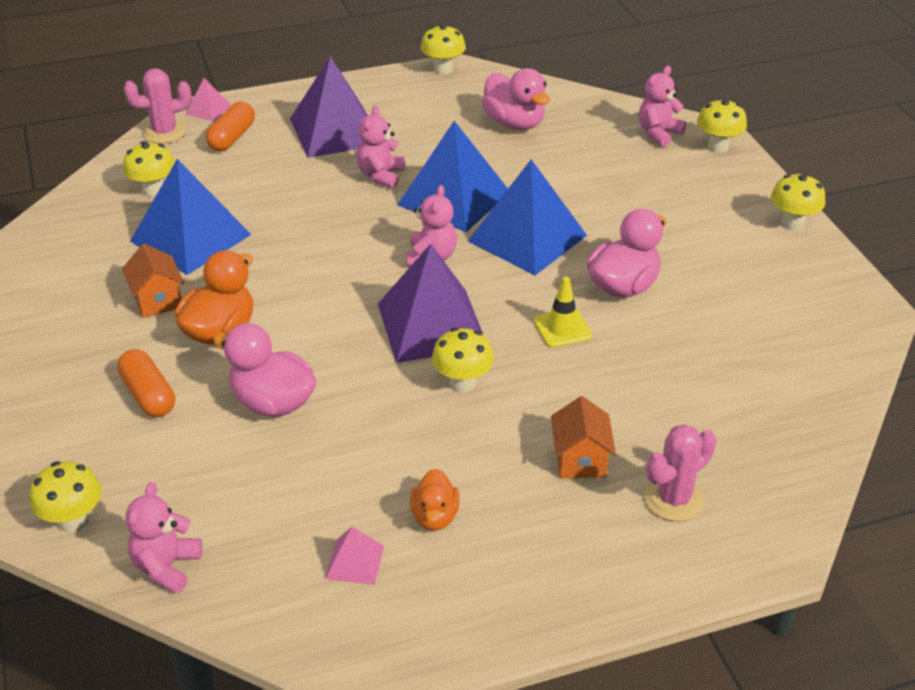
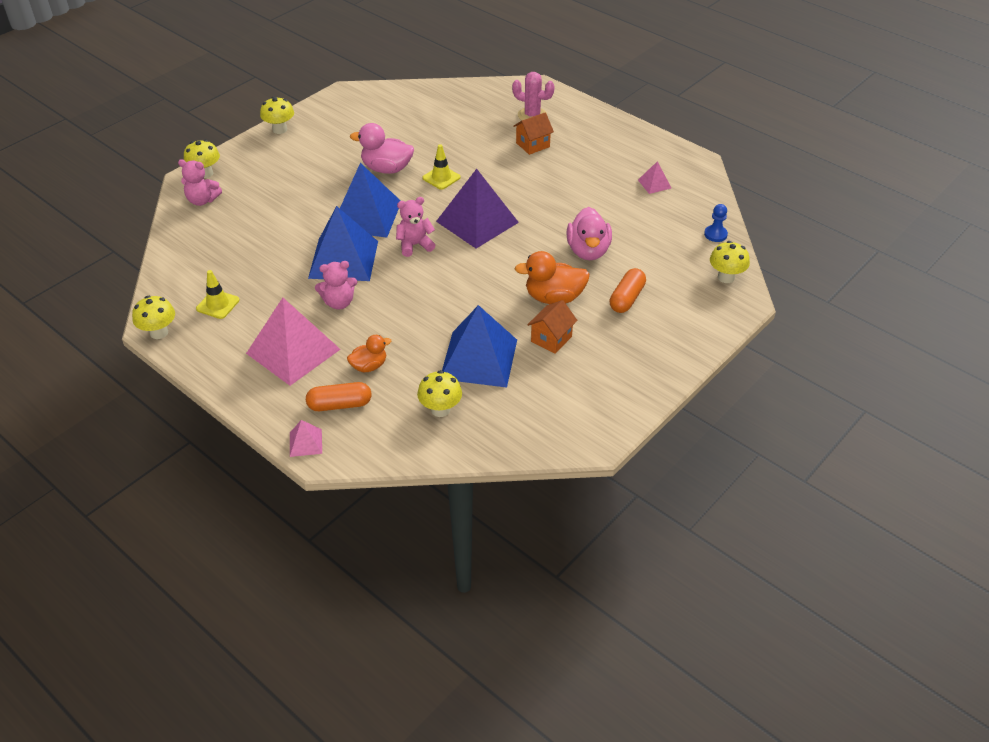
camera: 120 degrees left, 5 degrees up
(165, 132) = (358, 450): pink cactus -> none
(166, 567) = (715, 234): pink teddy bear -> blue pawn
(335, 131) = (293, 351): purple pyramid -> pink pyramid
(435, 516) = (607, 172): orange duck -> orange duck (369, 366)
(453, 106) = (218, 304): none -> yellow traffic cone
(462, 383) = (513, 195): yellow mushroom -> none
(514, 123) = (226, 266): pink duck -> none

